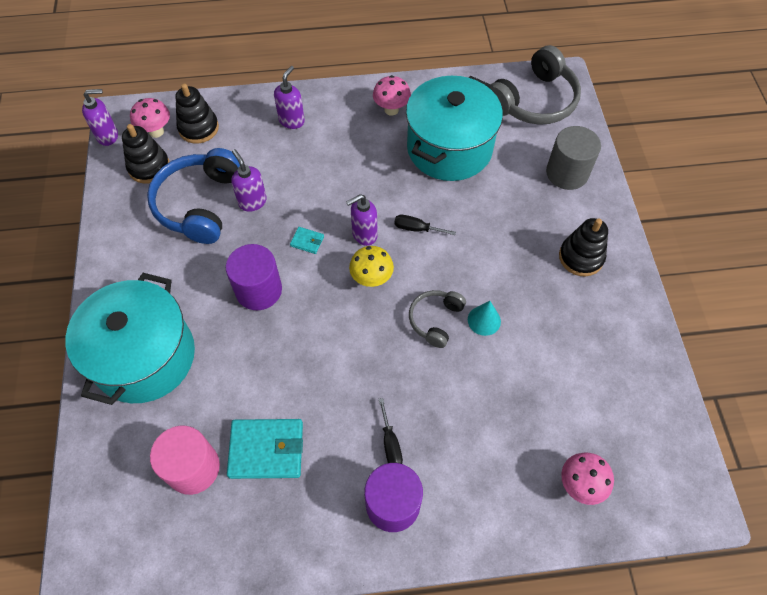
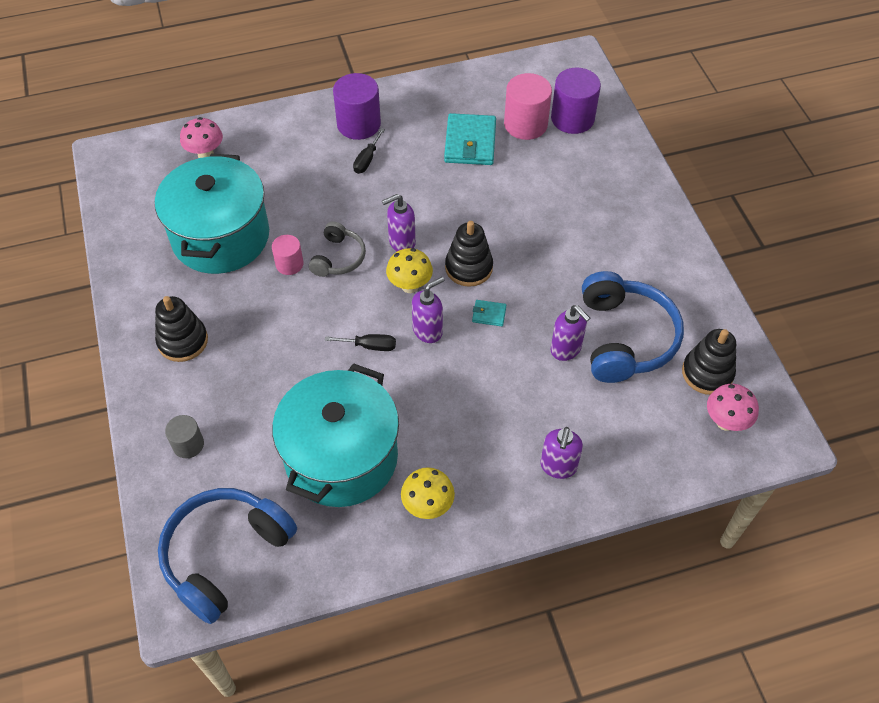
camera: 170 degrees right, 5 degrees down
(108, 136) = (782, 406): purple soap dispenser -> purple soap dispenser (401, 242)
(145, 357) = (606, 190): turquoise pot -> turquoise pot (221, 237)
(198, 128) = (674, 436): black stacking toy -> black stacking toy (468, 268)
(258, 290) = (523, 259): purple cylinder -> purple cylinder (572, 118)
(266, 450) = (470, 143): turquoise wallet -> turquoise wallet turned 75 degrees counterclockwise
(390, 443) = (367, 160): black screwdriver -> black screwdriver turned 135 degrees counterclockwise
(391, 110) = (428, 506): pink mushroom -> yellow mushroom
(484, 320) = (289, 264): turquoise cone -> pink cylinder
(534, 101) = (225, 555): grey headphones -> blue headphones
(567, 173) = (188, 444): grey cylinder -> grey cylinder, size x0.58

